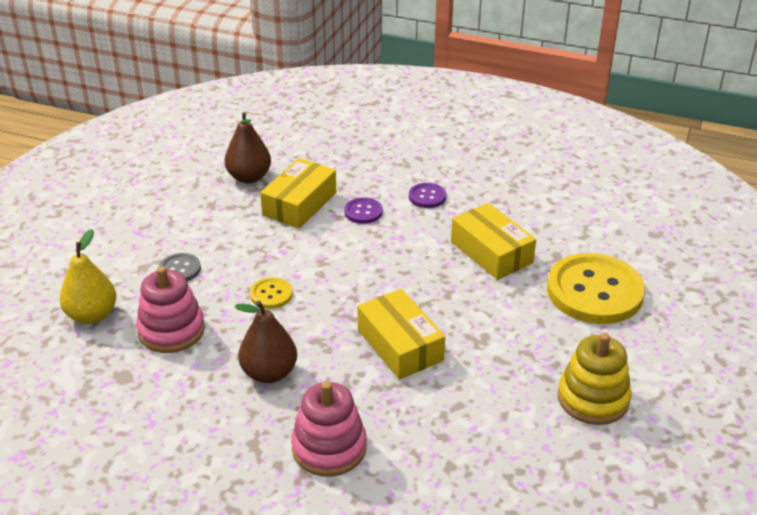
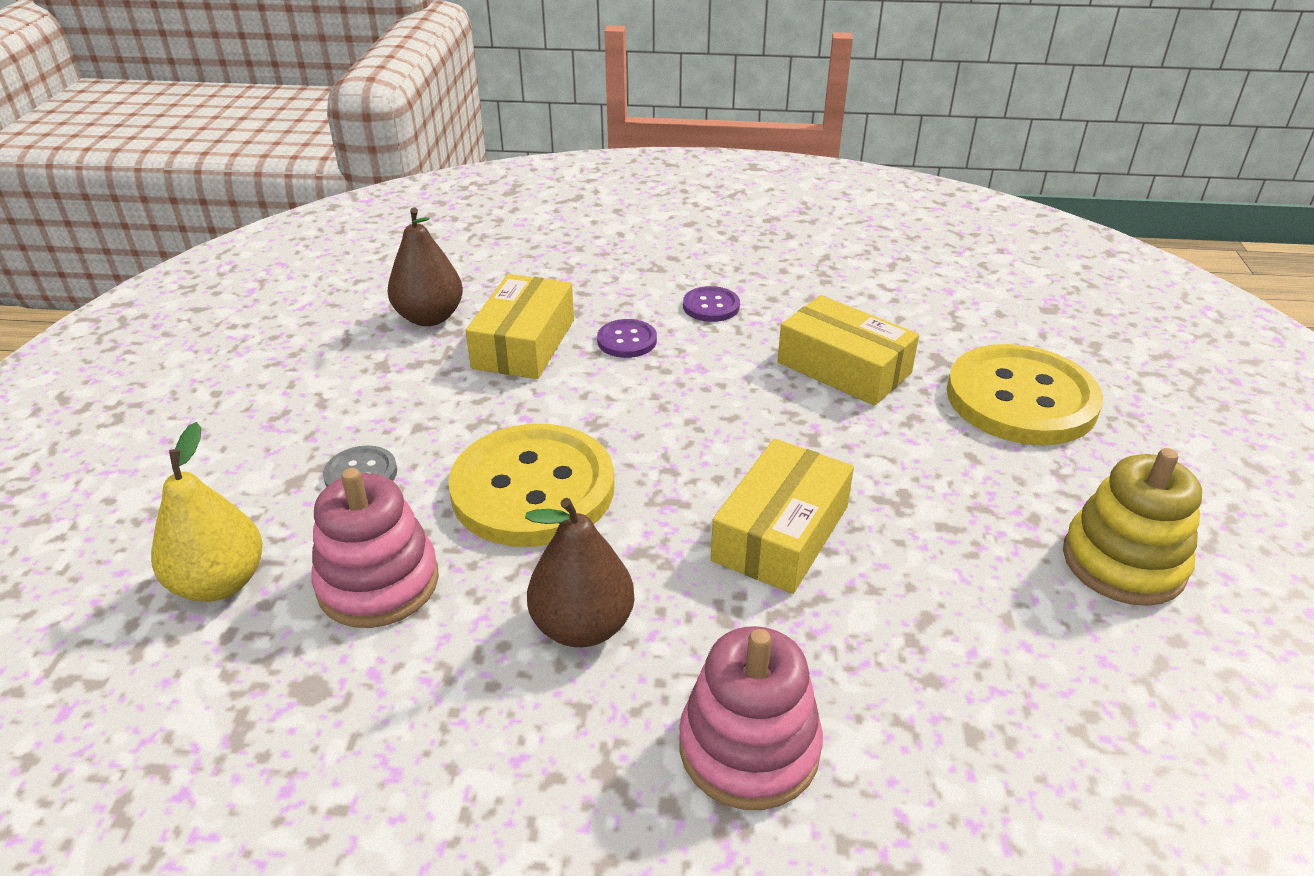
camera: 15 degrees left, 0 degrees up
(271, 294) = (533, 489): yellow button -> yellow button, size x2.26
(400, 345) = (780, 533): yellow box -> yellow box turned 75 degrees clockwise

